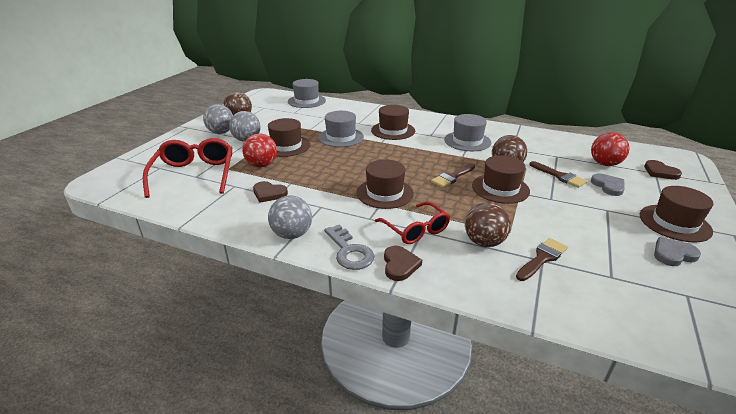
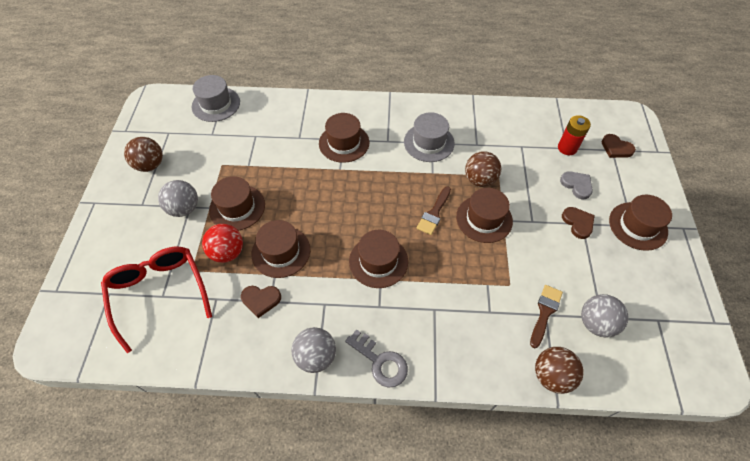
camera: 20 degrees left, 25 degrees up
(221, 132) = (143, 202): grey ball -> grey ball (596, 323)
(304, 172) = (281, 251): none -> brown hat
(341, 137) = (291, 172): grey hat -> none
(400, 265) = (431, 364): brown heart -> brown heart (578, 223)
(415, 230) = (428, 309): red glasses -> none
(484, 242) = (492, 306): brown ball -> brown ball (551, 375)
(559, 176) = (531, 181): brown brush -> none
(604, 164) = (567, 148): red ball -> red battery
(673, 254) = (642, 271): grey heart -> none

